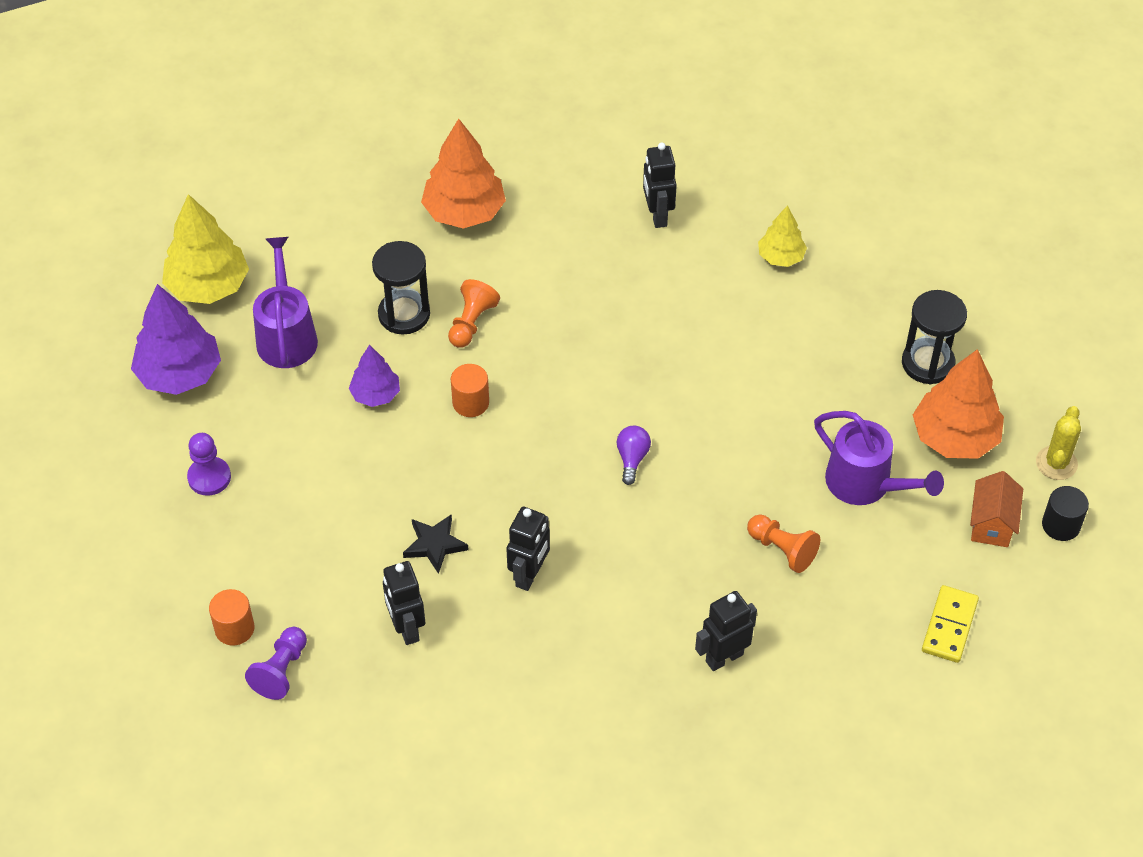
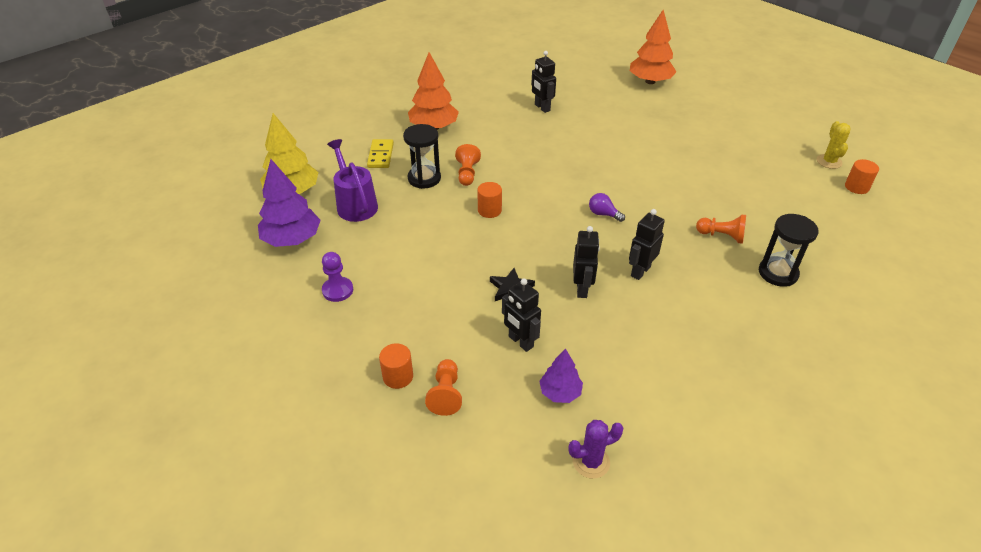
camera: 20 degrees left, 10 degrees down
(281, 671) = (446, 394): purple pawn -> orange pawn
(375, 394) = (428, 220): purple tree -> purple tree (560, 392)
(407, 811) = (591, 462): none -> purple cactus
(632, 458) = (603, 214): purple light bulb -> purple light bulb turned 45 degrees counterclockwise
(724, 657) = (732, 300): black robot -> black robot (640, 271)
(780, 257) = (619, 110): yellow tree -> none
(866, 484) = (741, 194): purple watering can -> none
(927, 363) = (728, 136): black hourglass -> black hourglass (778, 273)
(949, 626) = (844, 248): yellow domino -> yellow domino (381, 155)
(954, 437) = (769, 163): orange tree -> orange tree (650, 81)
(991, 524) = (822, 195): orange house -> none
(1061, 525) = (856, 187): black cylinder -> orange cylinder

